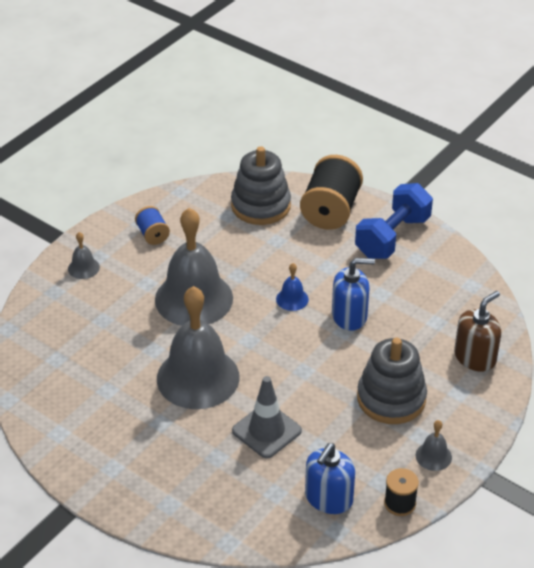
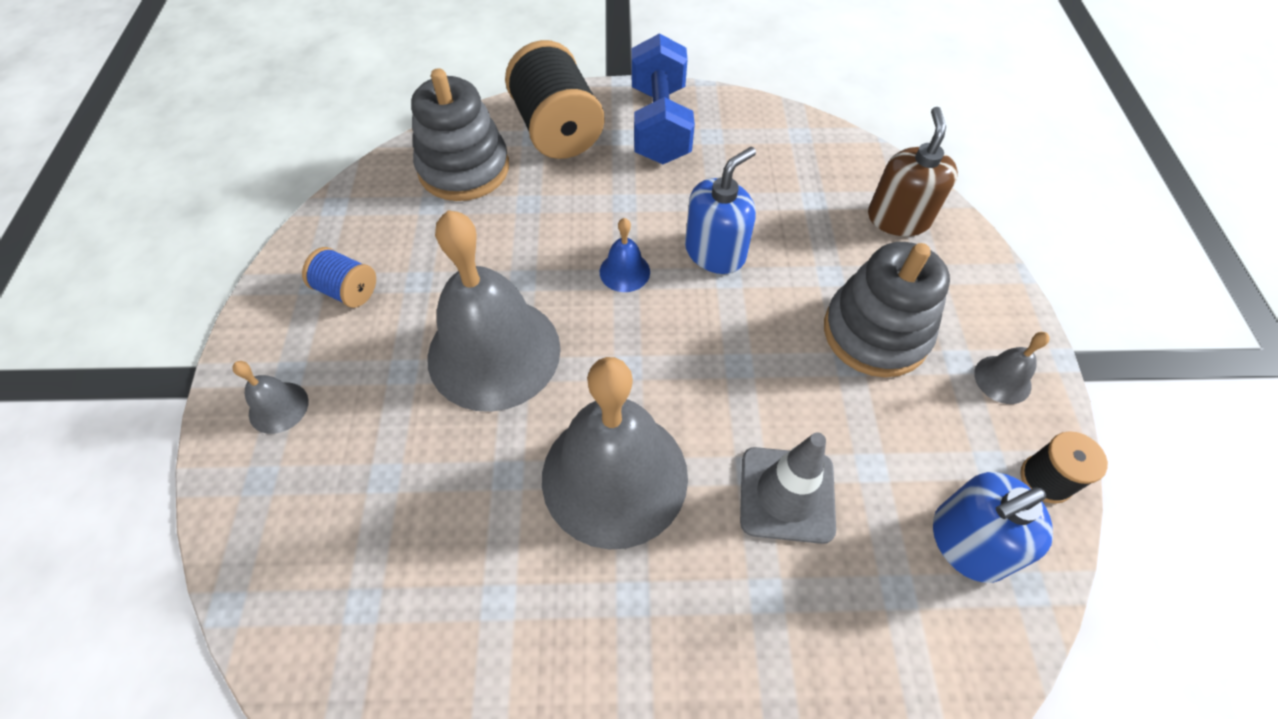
camera: 40 degrees left, 15 degrees up
(328, 498) = (967, 542): blue soap dispenser -> blue soap dispenser turned 75 degrees clockwise

